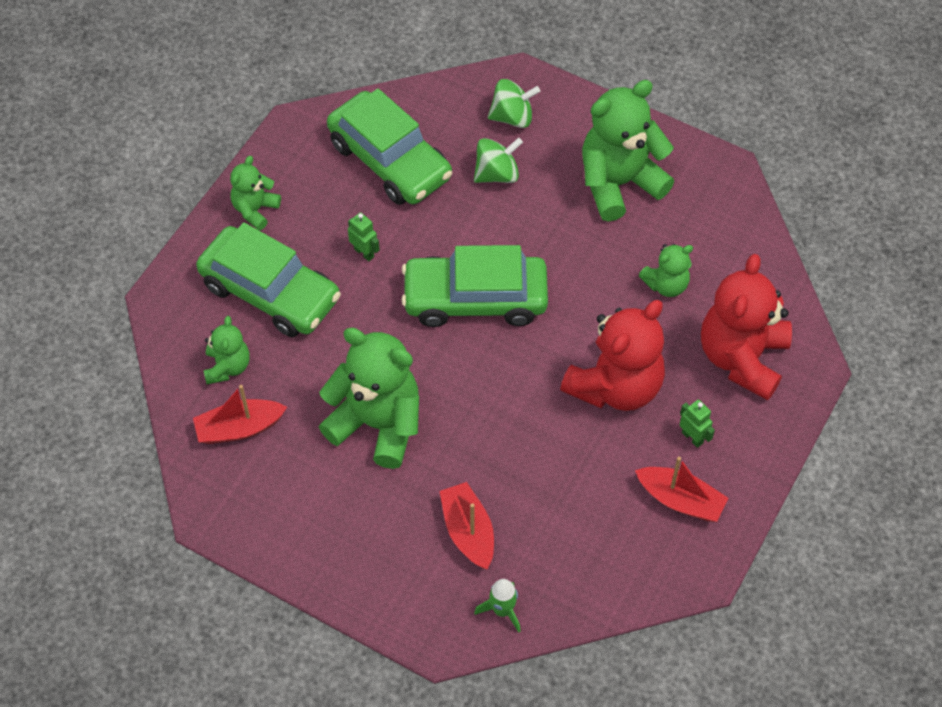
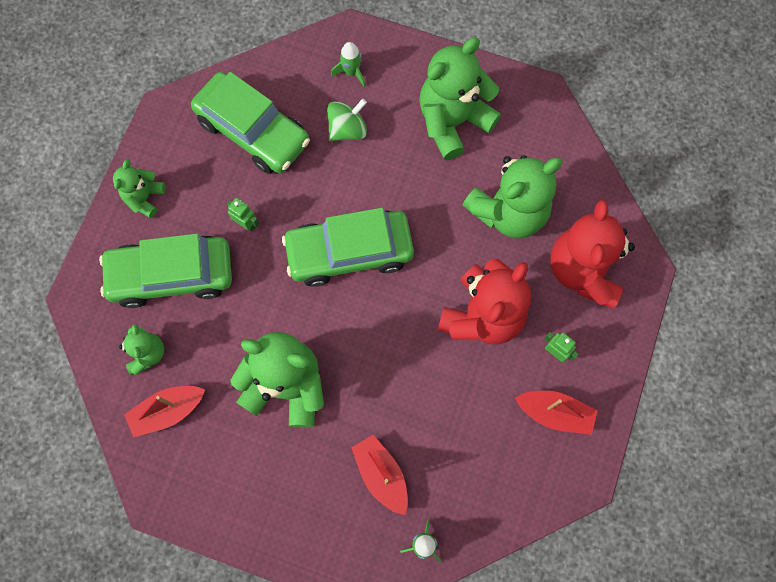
camera: 10 degrees left, 15 degrees up
(270, 292) = (172, 275): green car -> green car turned 150 degrees clockwise
(512, 117) = (351, 72): green spinning top -> green rocket
(666, 284) = (509, 211): green teddy bear -> green teddy bear, size x1.92

